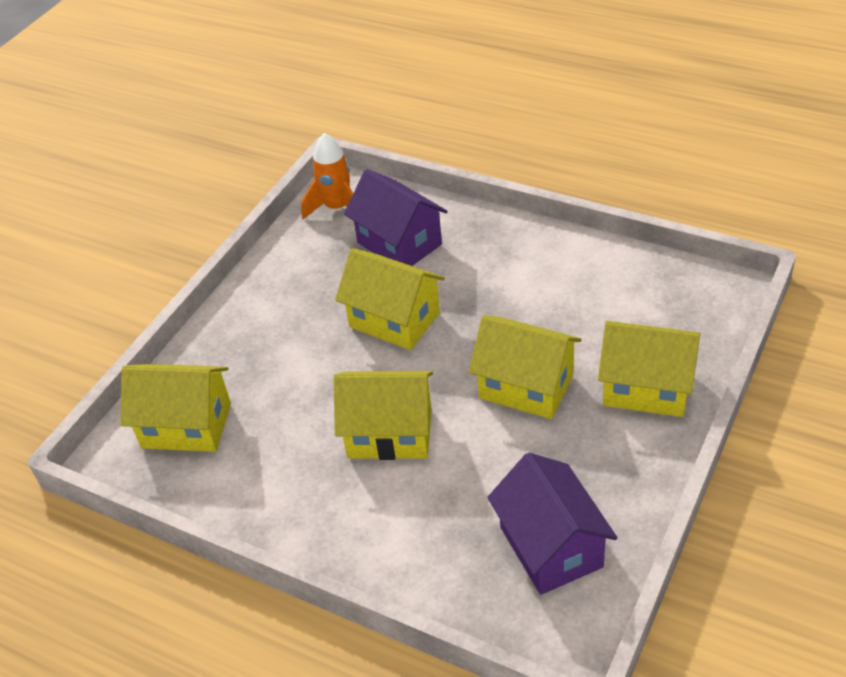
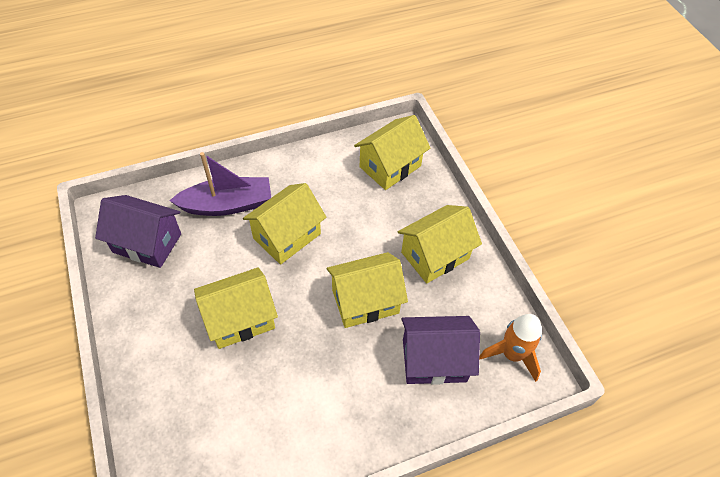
camera: 125 degrees right, 10 degrees up
(411, 524) = (227, 205): none -> purple boat
(646, 388) = (164, 376): yellow house -> yellow house (435, 255)

